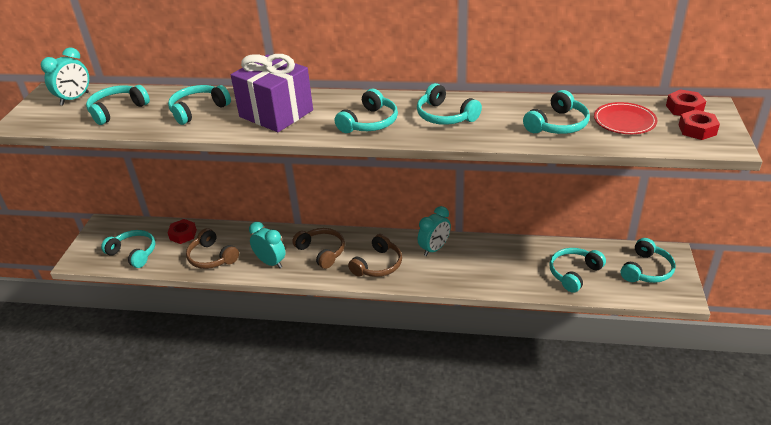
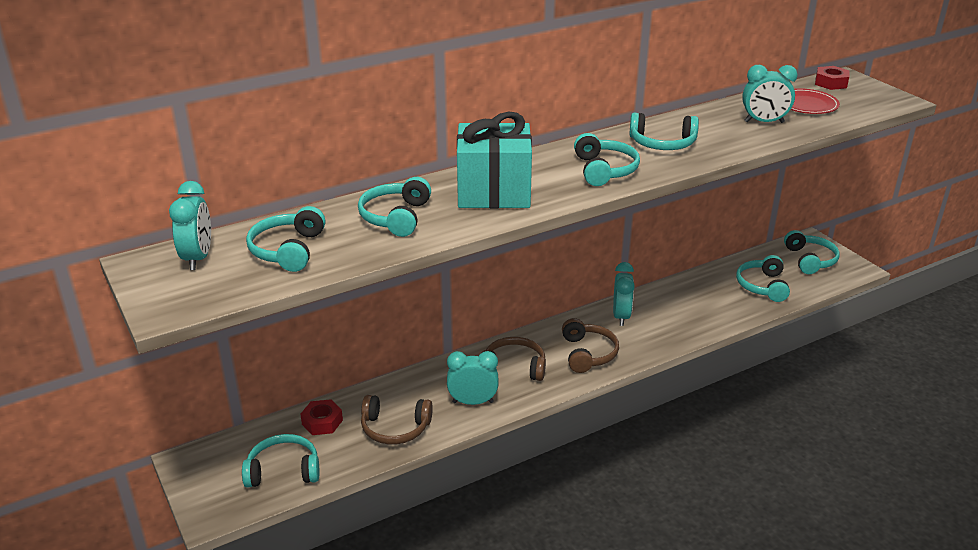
camera: 40 degrees left, 5 degrees down
(276, 113) = (494, 192): purple gift -> turquoise gift
(557, 124) = (764, 122): turquoise headphones -> turquoise clock
(697, 130) = (864, 95): red nut -> none

